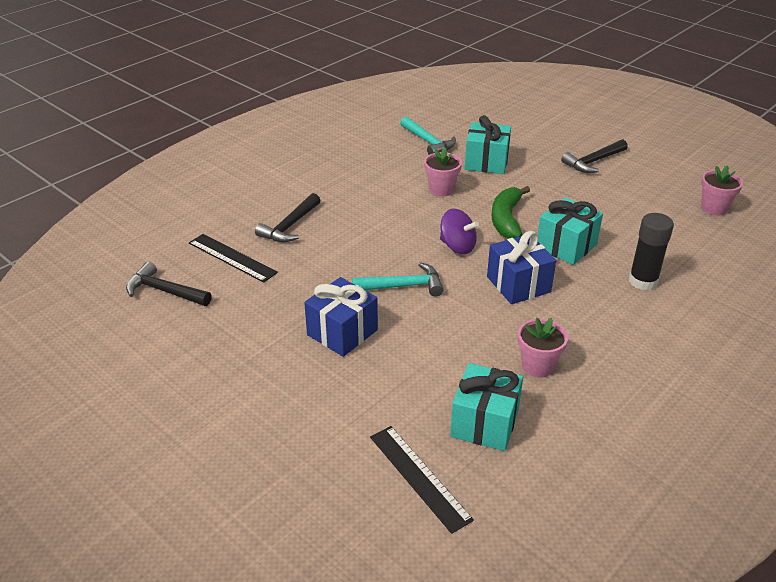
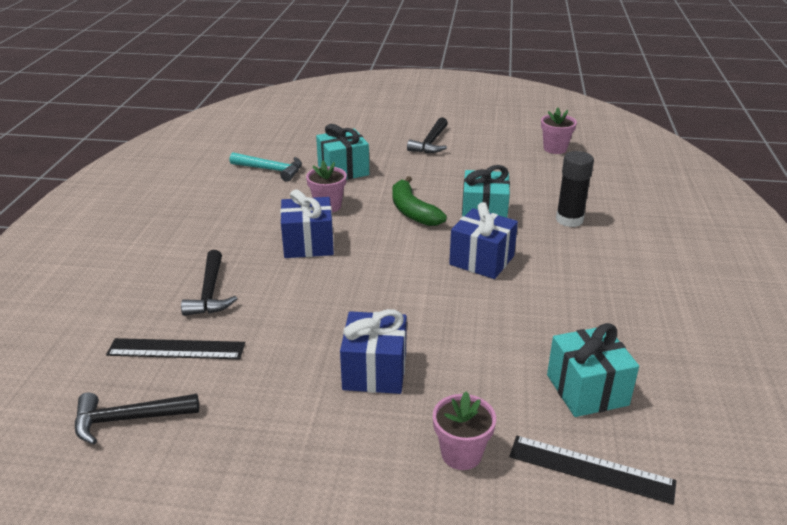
camera: 35 degrees left, 5 degrees down
(394, 216) = (308, 244): none -> blue gift
(403, 286) = (385, 303): turquoise hammer -> none
(457, 246) = (396, 249): purple spinning top -> none
(538, 366) = (572, 320): pink flower pot -> pink flower pot (461, 454)

